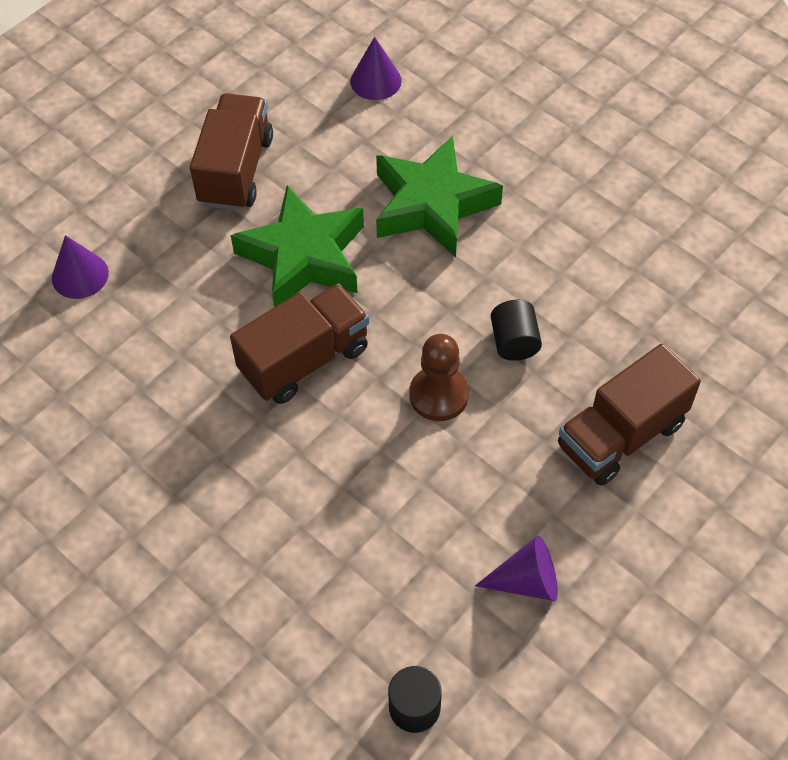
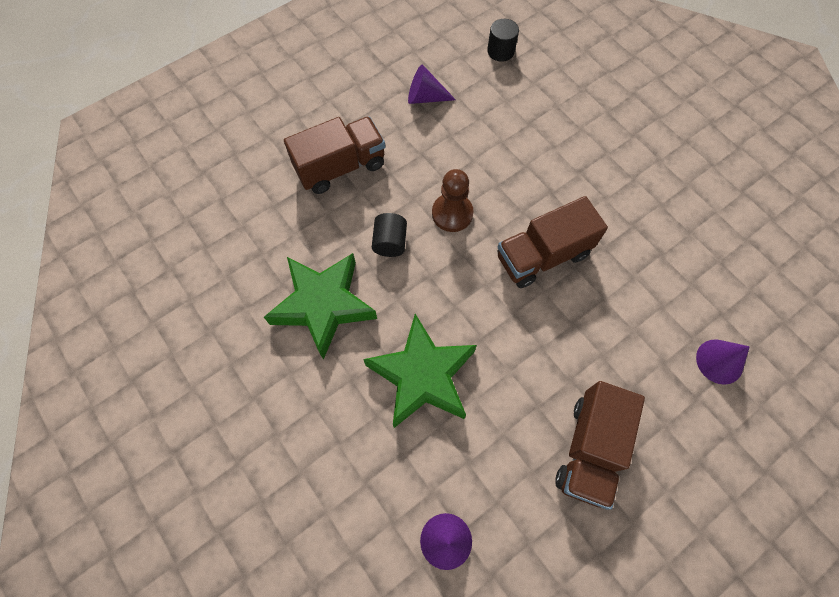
camera: 170 degrees left, 10 degrees up
(303, 256) = (536, 345): green star -> green star (323, 305)

